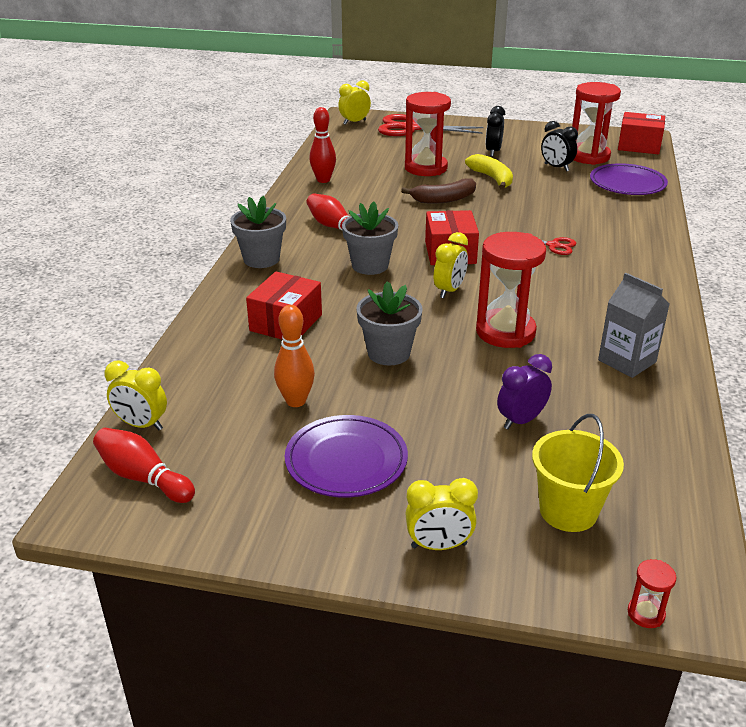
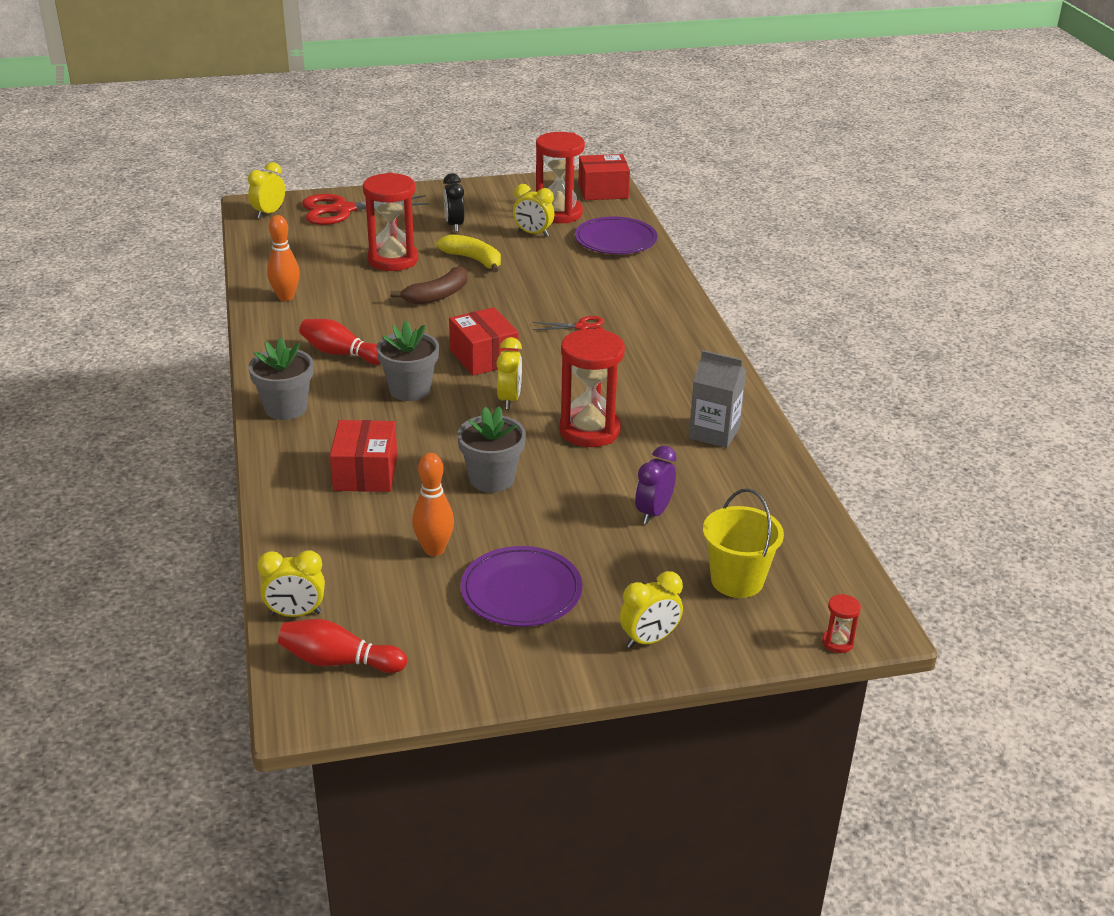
camera: 25 degrees left, 0 degrees up
(323, 180) = (286, 297): red bowling pin -> orange bowling pin
(556, 167) = (533, 234): black clock -> yellow clock

